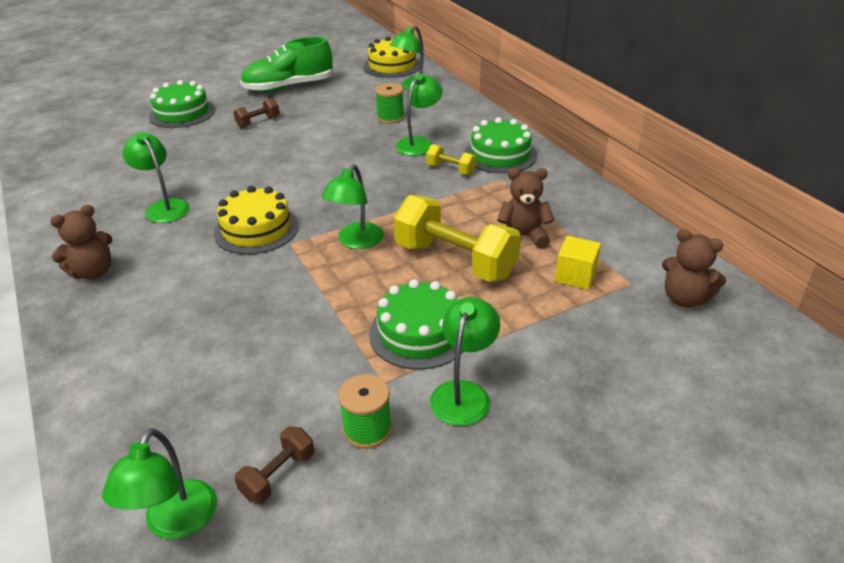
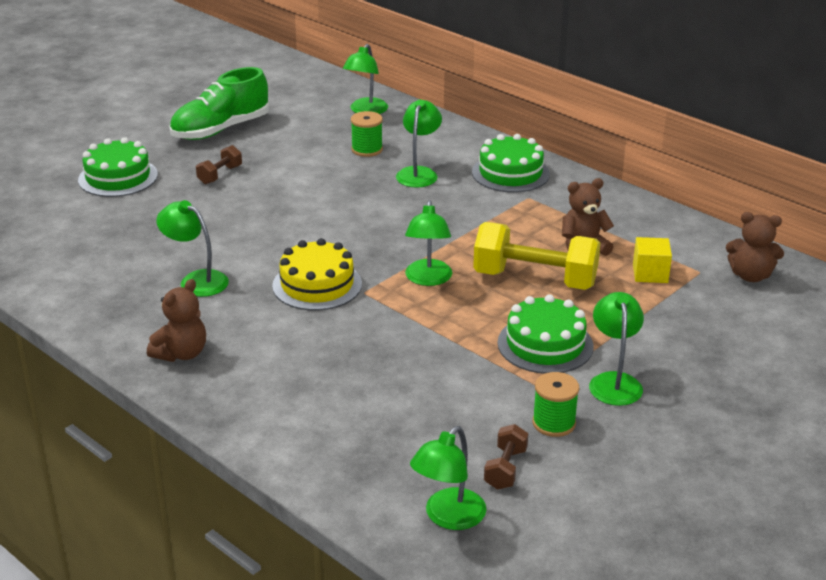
camera: 20 degrees left, 5 degrees down
(175, 523) = (448, 517): green lamp -> green lamp turned 45 degrees clockwise
(392, 66) = (323, 89): yellow cake -> none
(451, 169) = (471, 195): yellow dumbbell -> none

